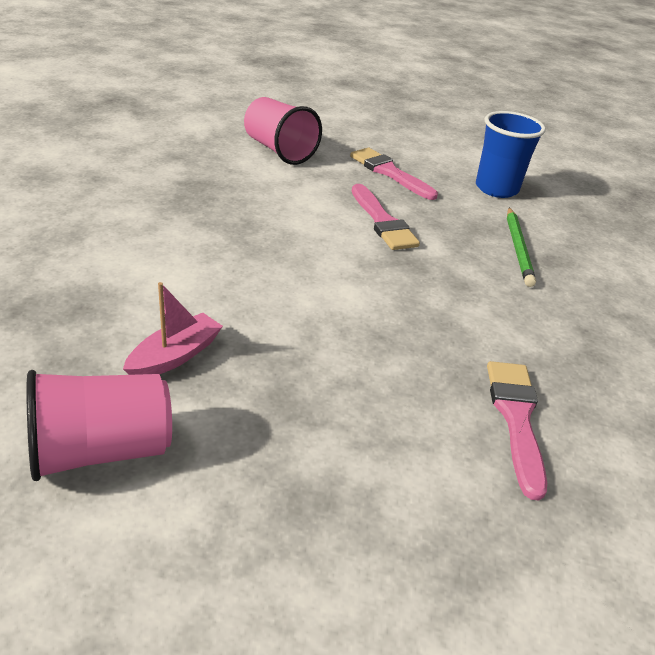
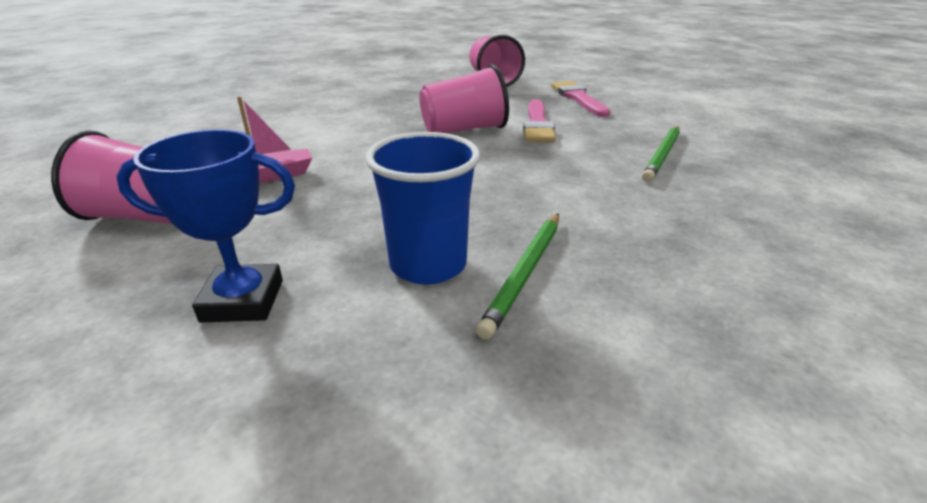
camera: 30 degrees right, 5 degrees down
(318, 242) = (464, 130): none -> pink cup
(319, 523) = (243, 300): none -> blue trophy
(496, 189) = (680, 116): blue cup -> blue cup (428, 265)
(516, 418) = (524, 273): pink brush -> green pencil

